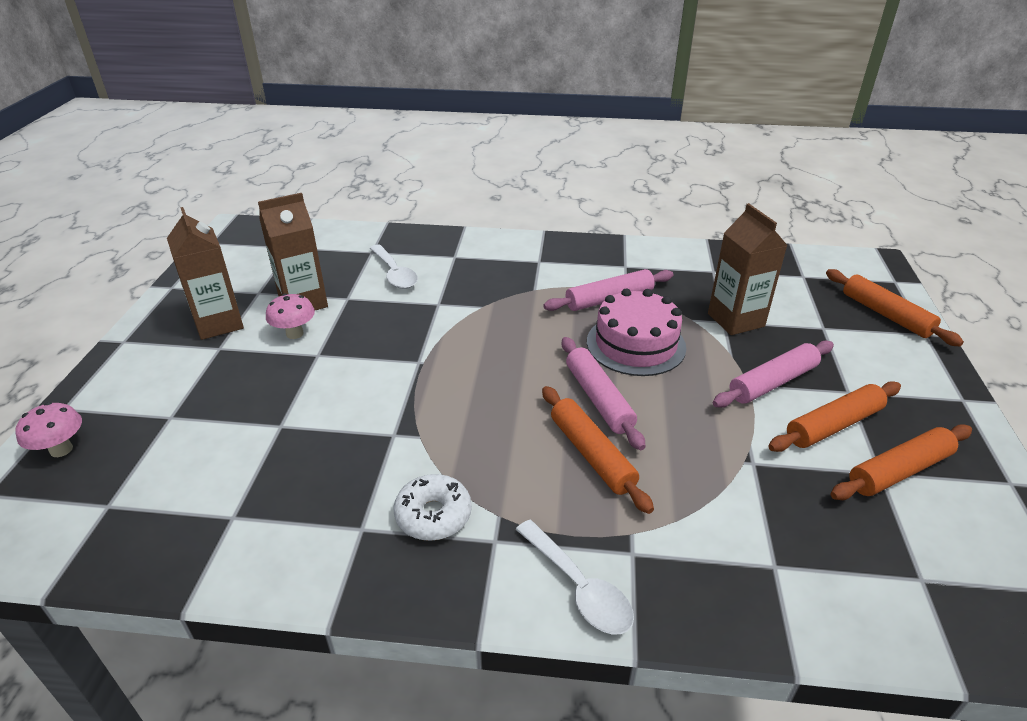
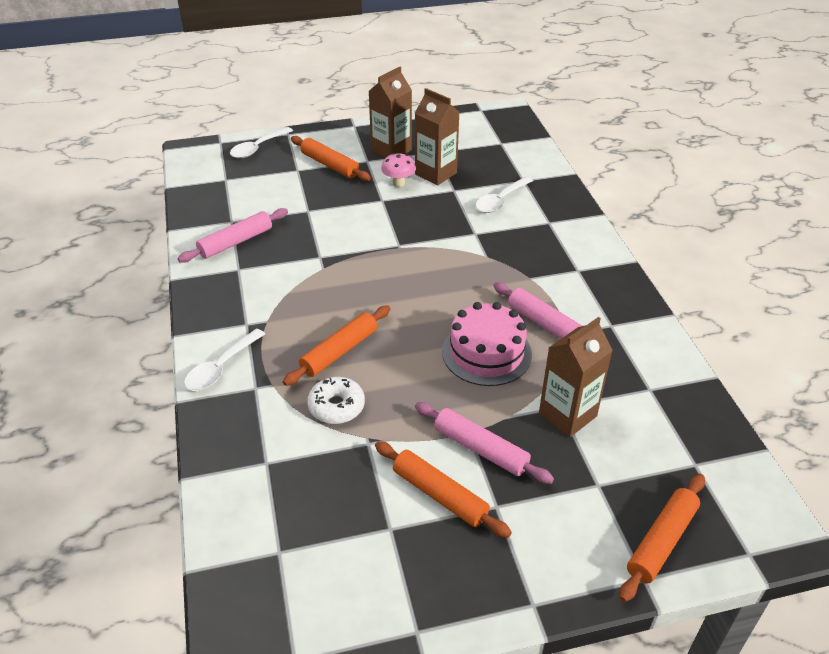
camera: 70 degrees right, 5 degrees up
(61, 449) = (258, 148): pink mushroom -> white spoon
(433, 515) = (257, 293): white donut -> white donut (336, 406)
(598, 399) = (403, 343): pink rolling pin -> pink rolling pin (236, 242)
(899, 471) = (398, 542): orange rolling pin -> orange rolling pin (330, 165)

